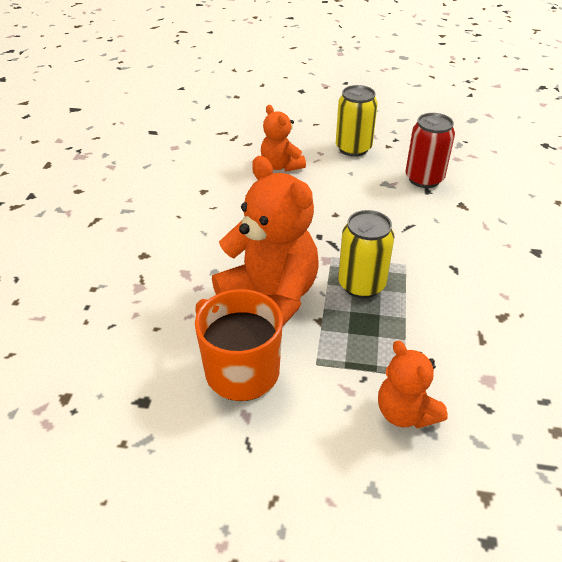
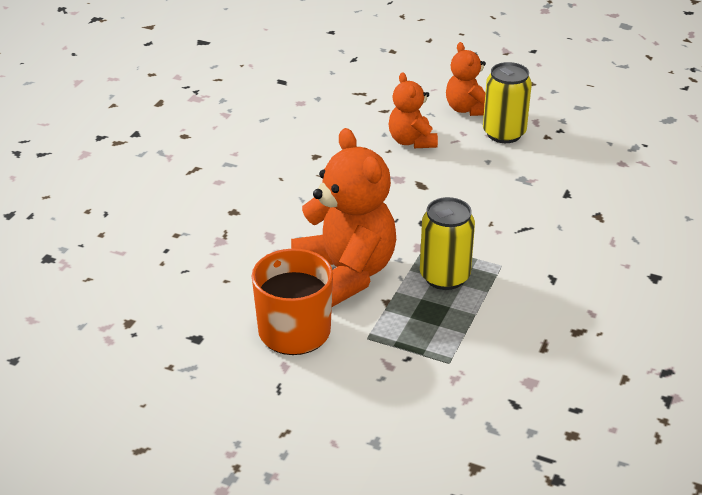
camera: 15 degrees right, 5 degrees down
(405, 412) = (434, 392): orange teddy bear -> orange teddy bear (467, 109)
(424, 179) = (569, 180): red can -> none

